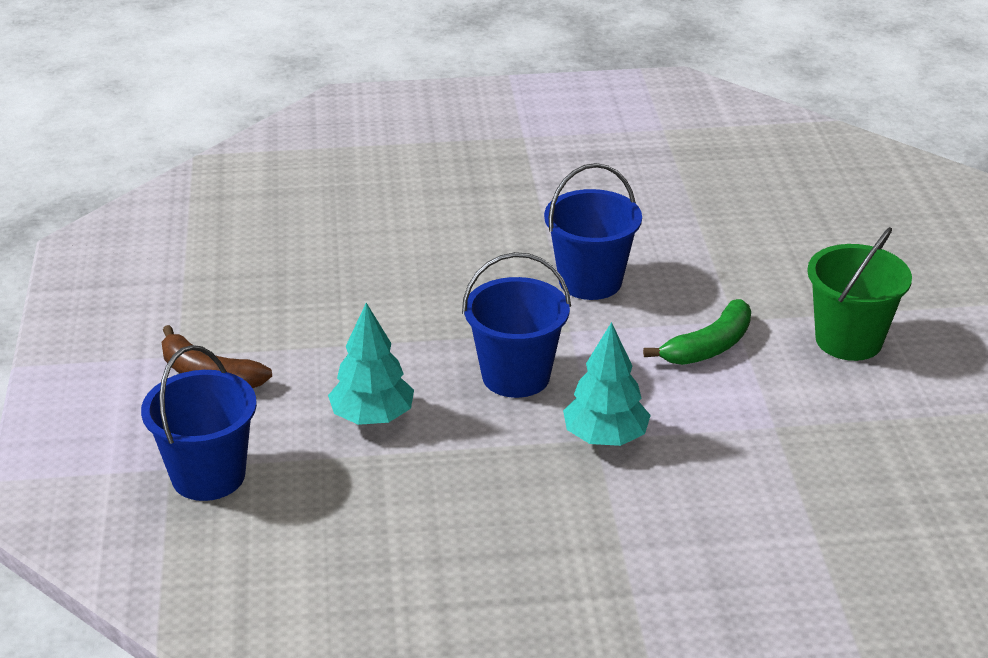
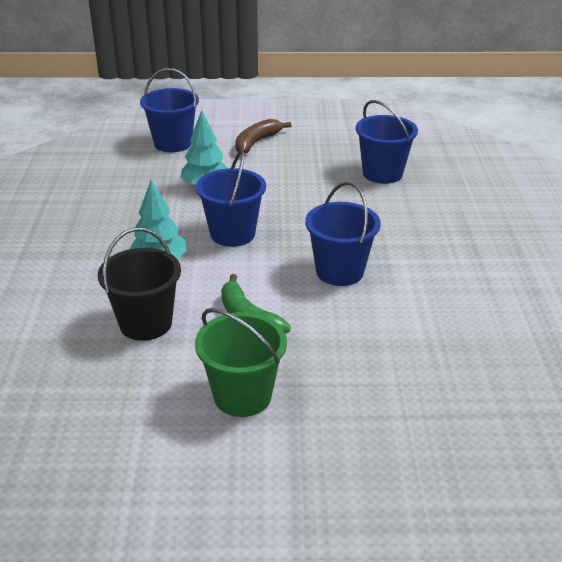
camera: 95 degrees right, 0 degrees up
(322, 248) = (382, 173): none -> blue bucket
(749, 430) = (145, 323): none -> black bucket

